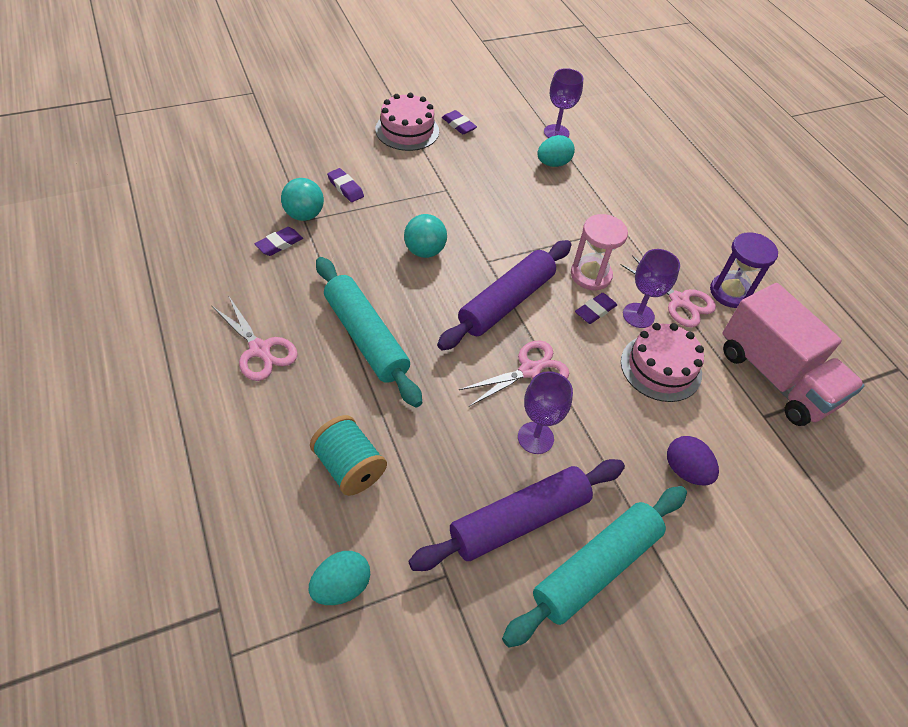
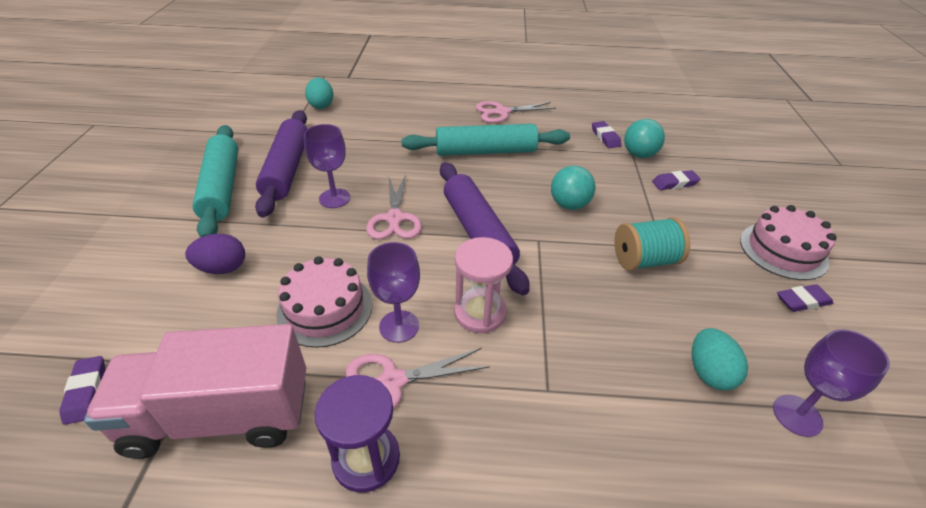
camera: 120 degrees right, 10 degrees down
(349, 467) = (387, 122): turquoise spool -> turquoise spool (644, 260)
(595, 311) = (429, 292): purple eraser -> purple eraser (86, 392)

